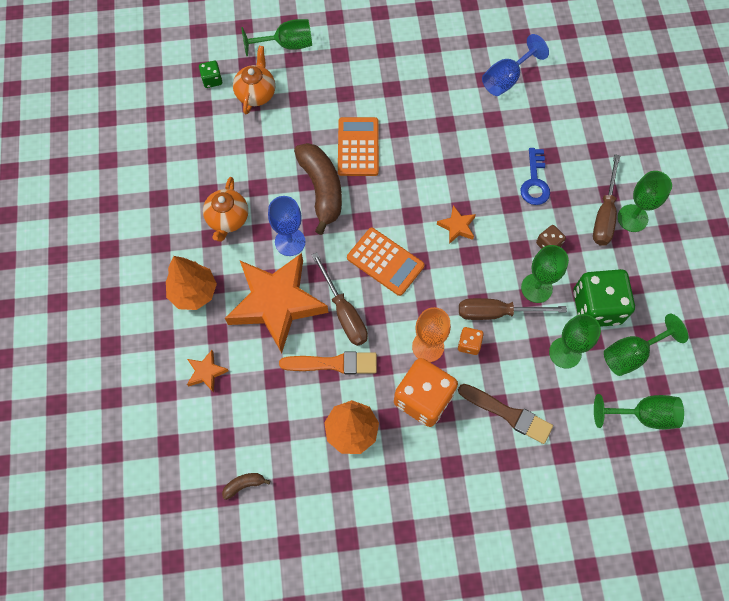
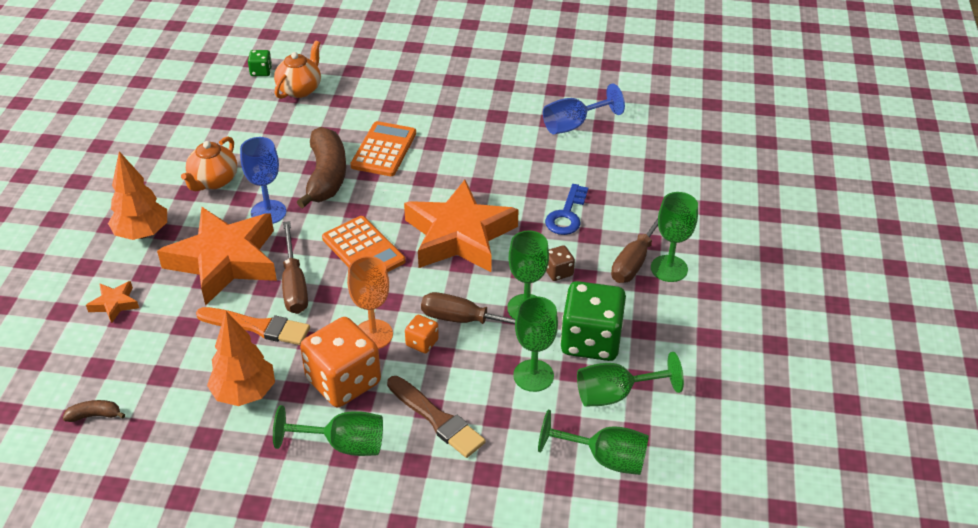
camera: 15 degrees right, 25 degrees down
(287, 45) = (352, 59): green goblet -> green goblet (343, 445)
(457, 226) = (459, 236): orange star -> orange star, size x2.45

